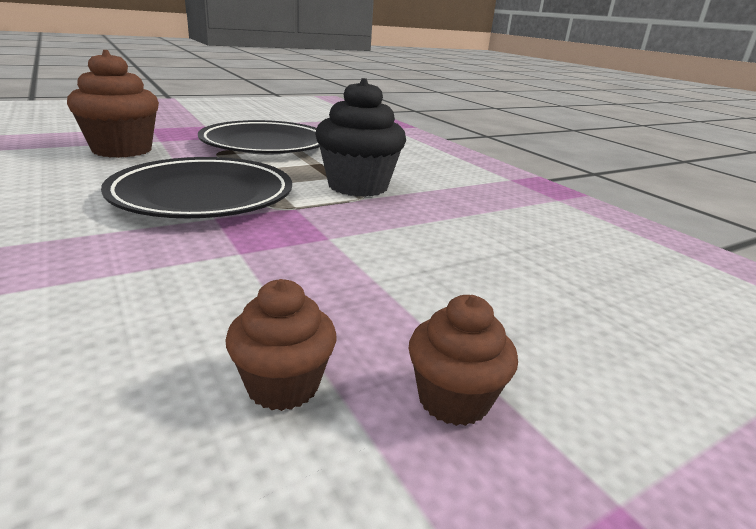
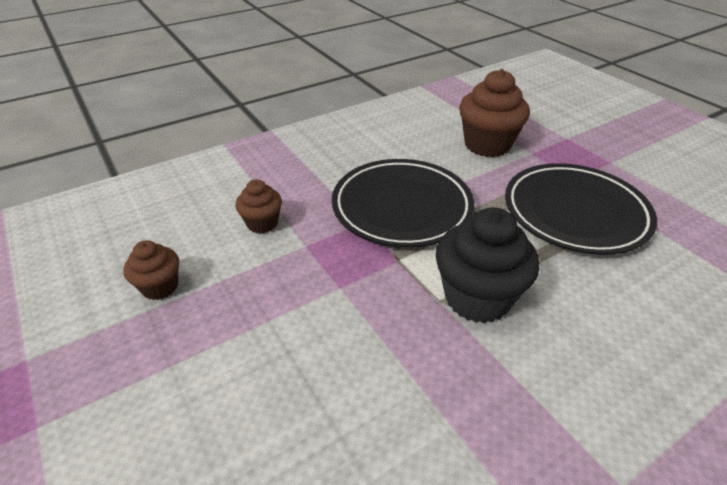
camera: 90 degrees right, 15 degrees up
(453, 399) = (130, 359): brown cupcake -> brown cupcake (262, 223)

